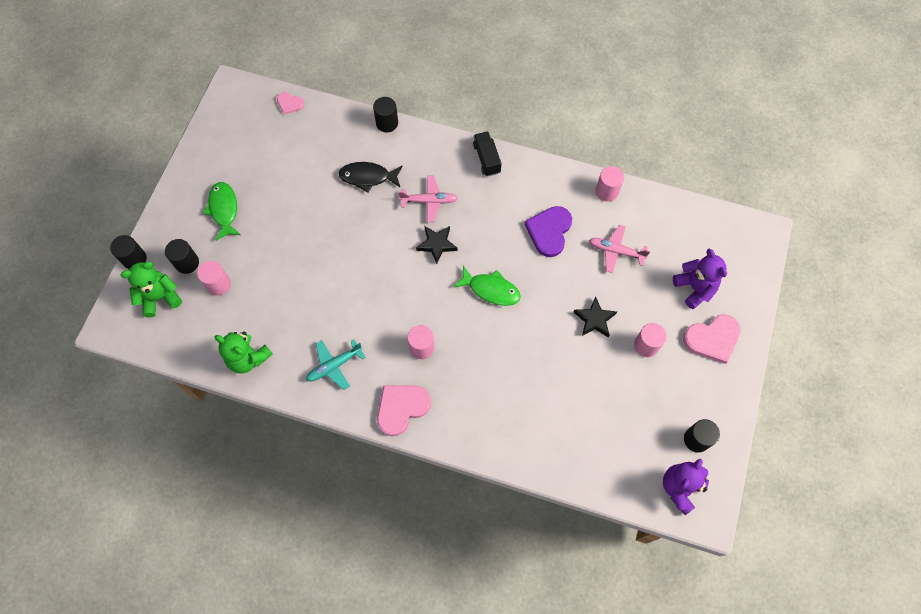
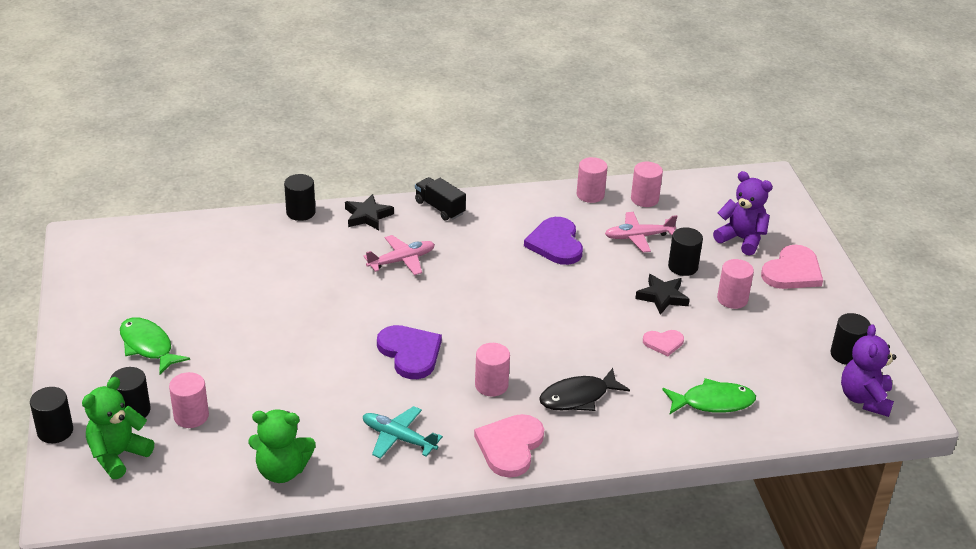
camera: 30 degrees left, 30 degrees down
(290, 104) = (167, 230): pink heart -> pink heart (663, 343)
(334, 365) = (399, 438): turquoise plane -> turquoise plane turned 90 degrees clockwise
(368, 177) = (313, 263): black fish -> black fish (578, 397)
(385, 292) = (410, 353): none -> purple heart
(437, 244) = (439, 293): black star -> black star (367, 216)
(491, 289) = (531, 310): green fish -> green fish (713, 402)
(630, 296) = (683, 266): none -> black cylinder
(646, 213) = (644, 199): none -> pink cylinder

